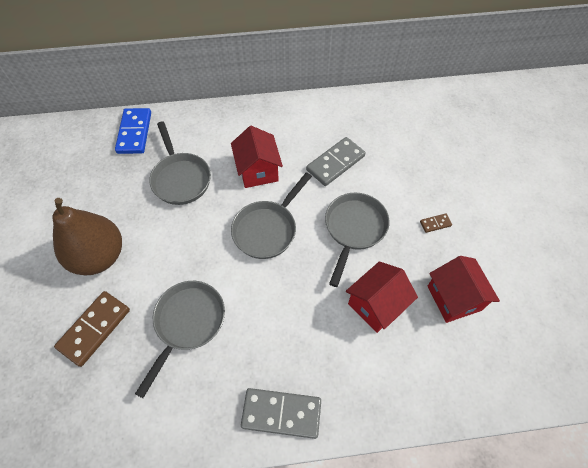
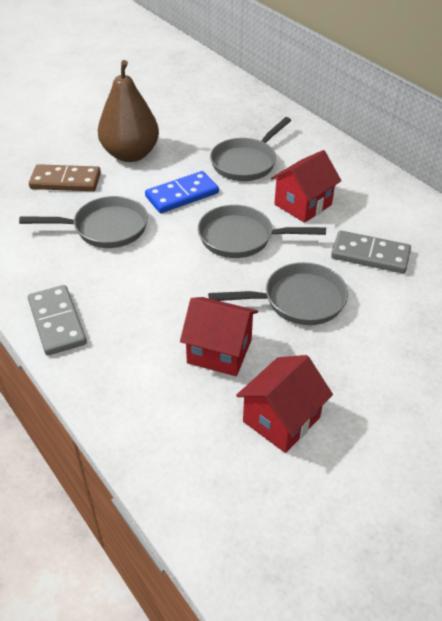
camera: 60 degrees right, 15 degrees down
(134, 132) = (268, 117): blue domino -> blue domino (182, 195)
(435, 223) = (370, 369): brown domino -> none

